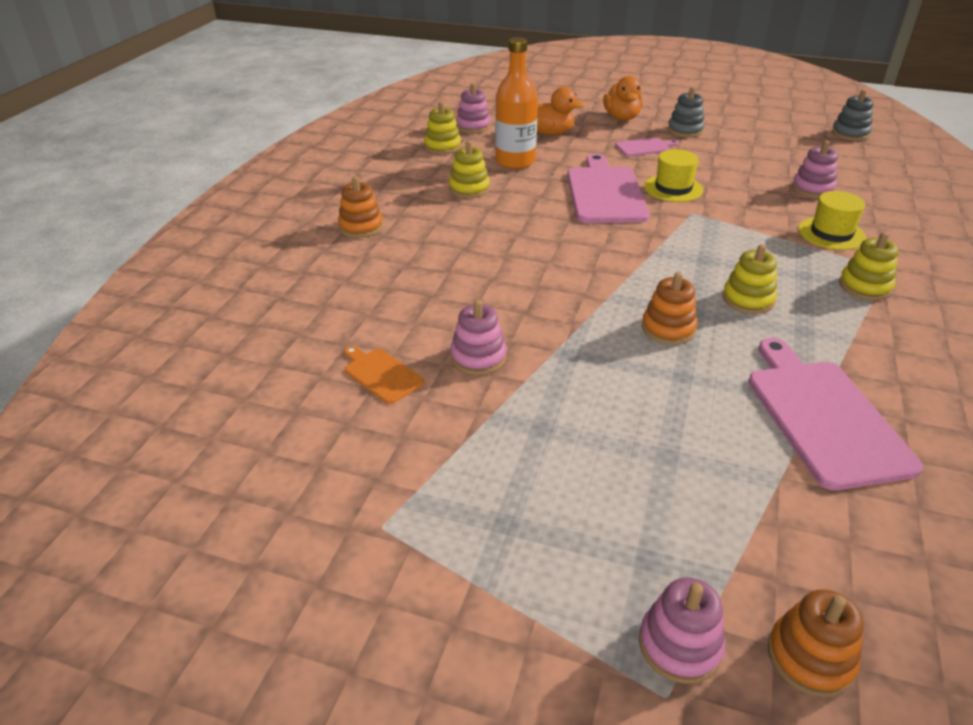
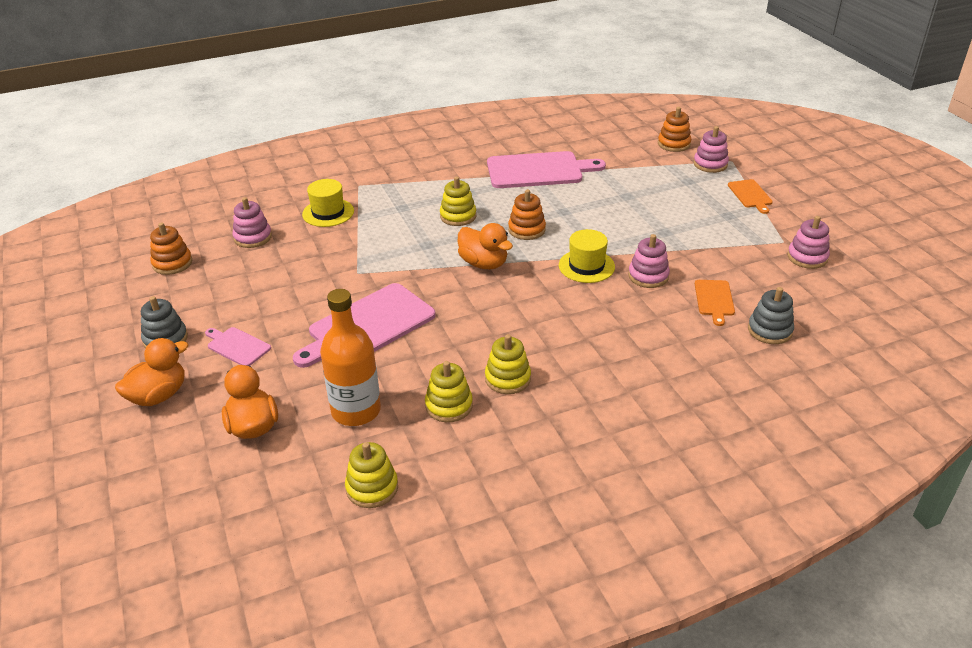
camera: 130 degrees left, 0 degrees up
(361, 227) = (594, 425): orange stacking toy -> orange stacking toy (172, 263)
(473, 126) = (287, 500): pink stacking toy -> pink stacking toy (807, 257)
(526, 606) = (750, 195): none -> orange cutting board
(631, 274) = (483, 263): none -> orange duck
(673, 188) = (320, 296): yellow hat -> yellow hat (586, 266)
(823, 417) = (538, 170): pink cutting board -> pink cutting board turned 135 degrees counterclockwise
(850, 134) = (99, 251): grey stacking toy -> grey stacking toy (769, 330)
(865, 286) = (392, 187): yellow stacking toy -> yellow stacking toy (507, 378)

